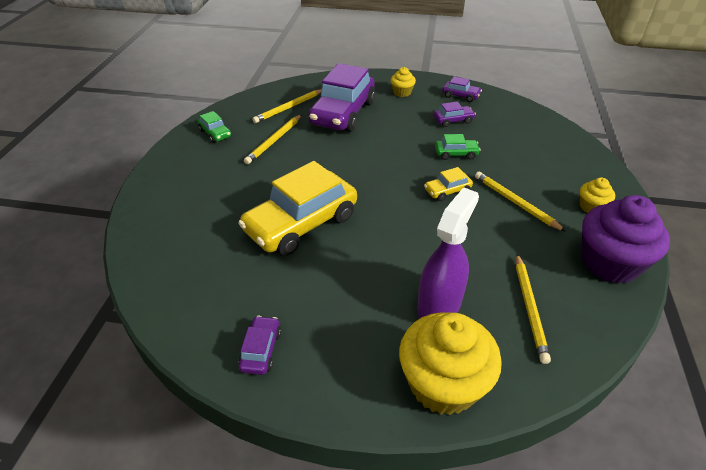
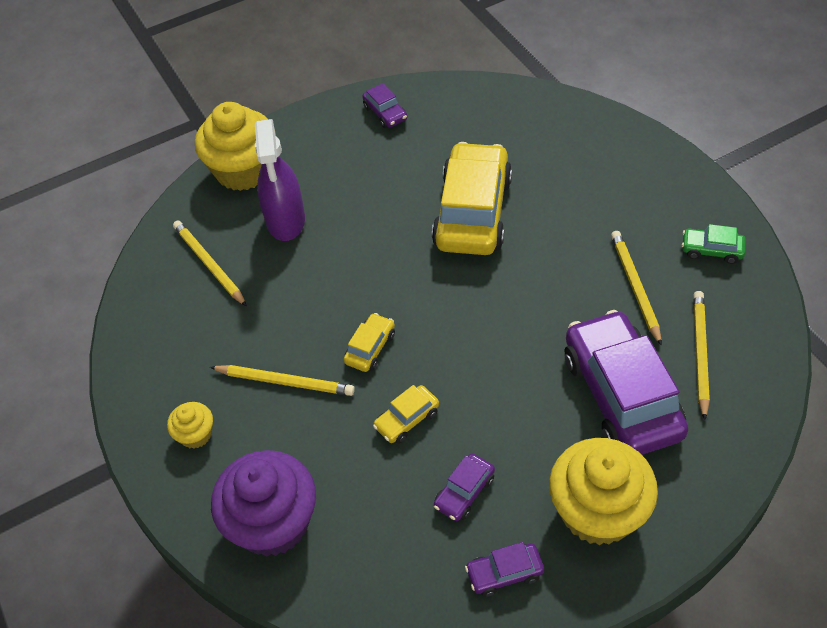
camera: 145 degrees right, 10 degrees up
(402, 92) = (597, 511): yellow cupcake -> yellow cupcake, size x2.10
(456, 154) = (407, 419): green car -> yellow car
(609, 263) = (152, 361): purple cupcake -> purple cupcake (273, 523)

